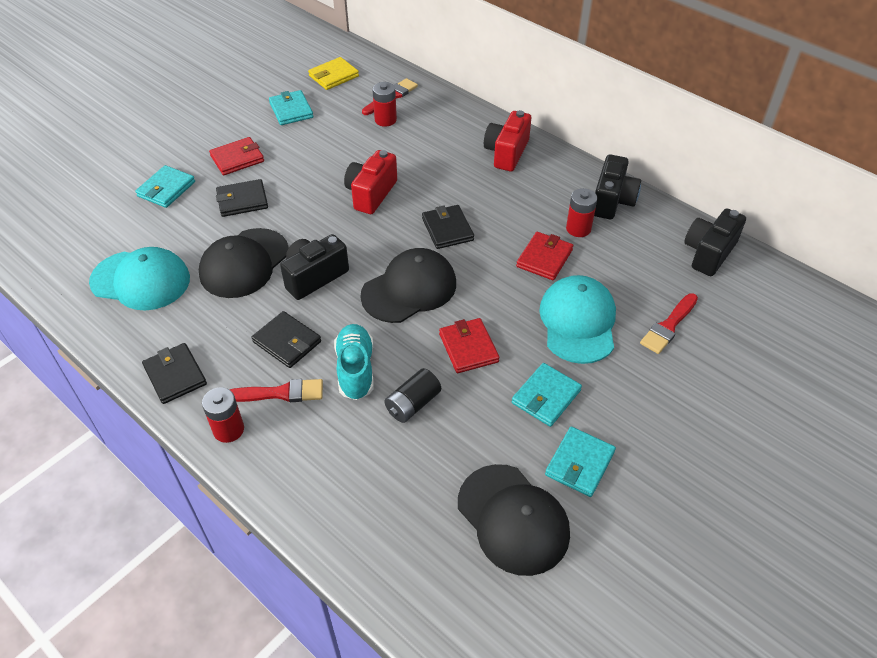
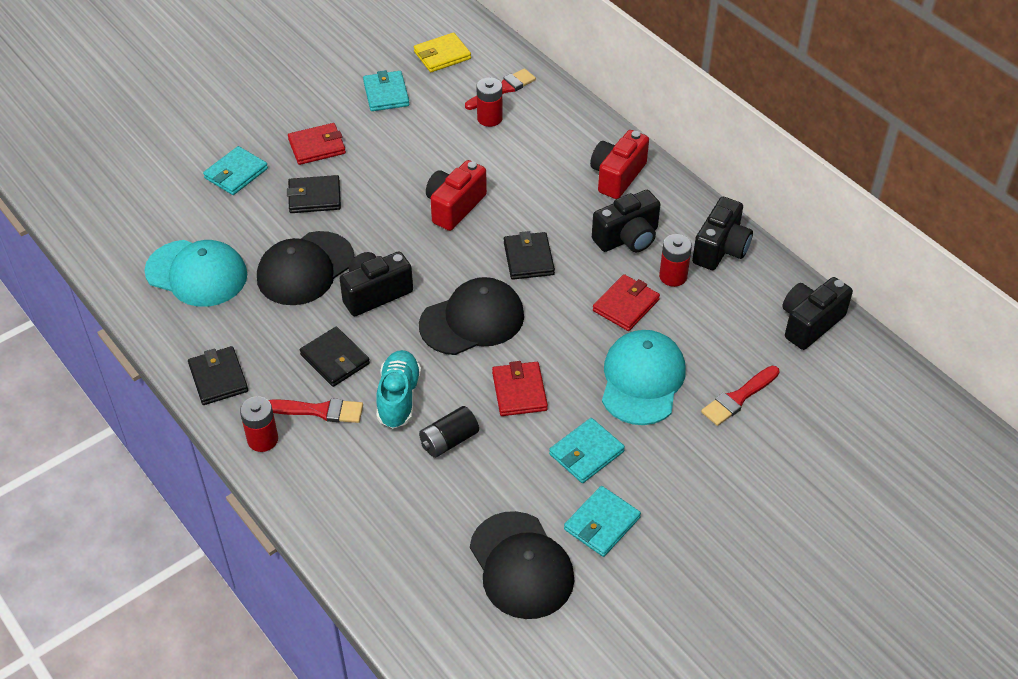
camera: 10 degrees right, 0 degrees up
(529, 202) = (627, 238): none -> black camera

